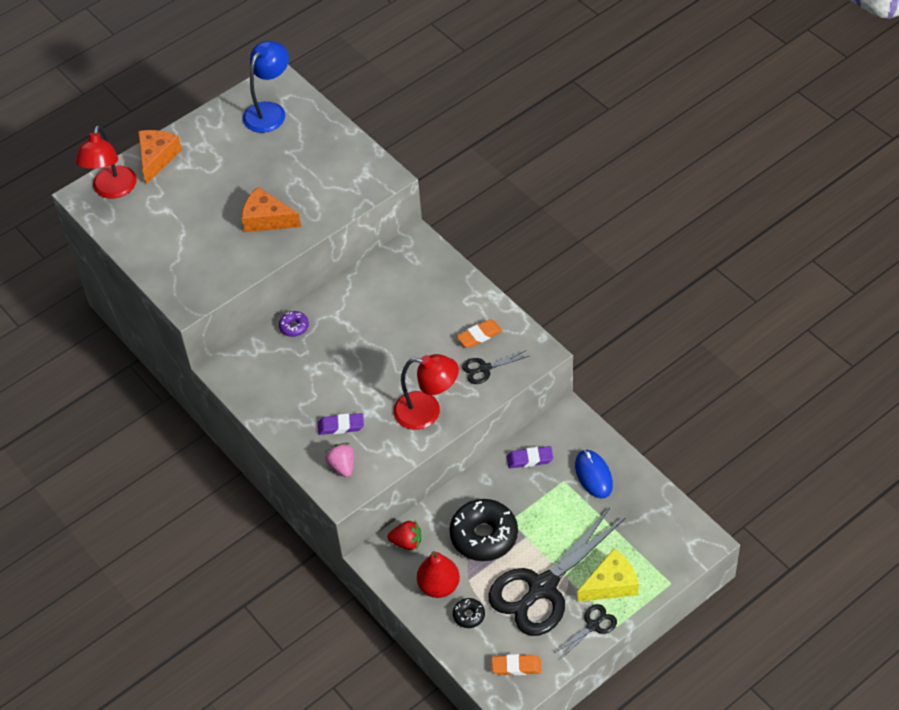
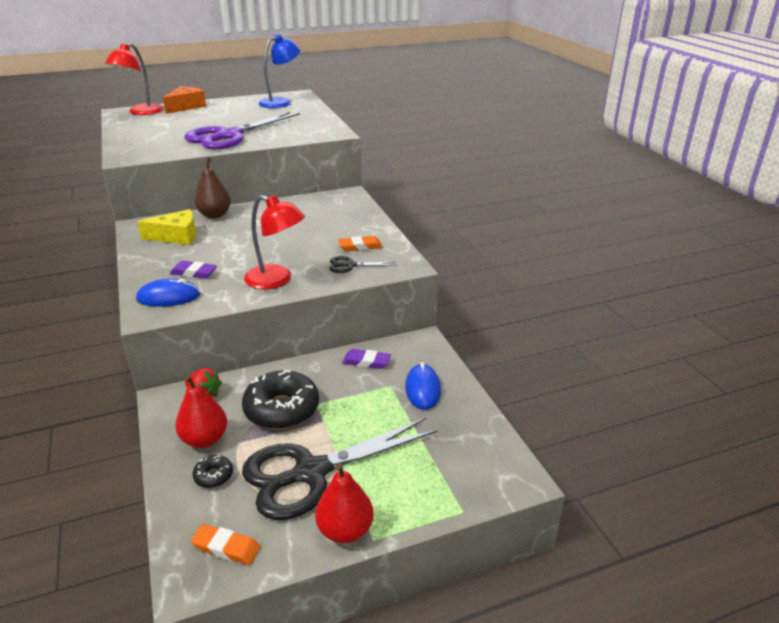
camera: 15 degrees right, 20 degrees down
(267, 219) = (229, 136): orange cheese -> purple scissors
(294, 327) = (215, 215): purple donut -> brown pear
(342, 466) = (168, 297): pink strawberry -> blue mouse
(593, 626) = (345, 530): black scissors -> red pear
(611, 584) = (390, 492): yellow cheese -> yellow cheese (176, 236)

